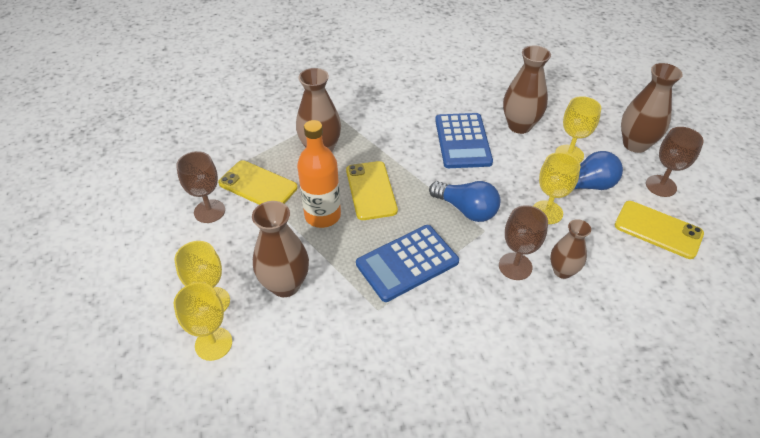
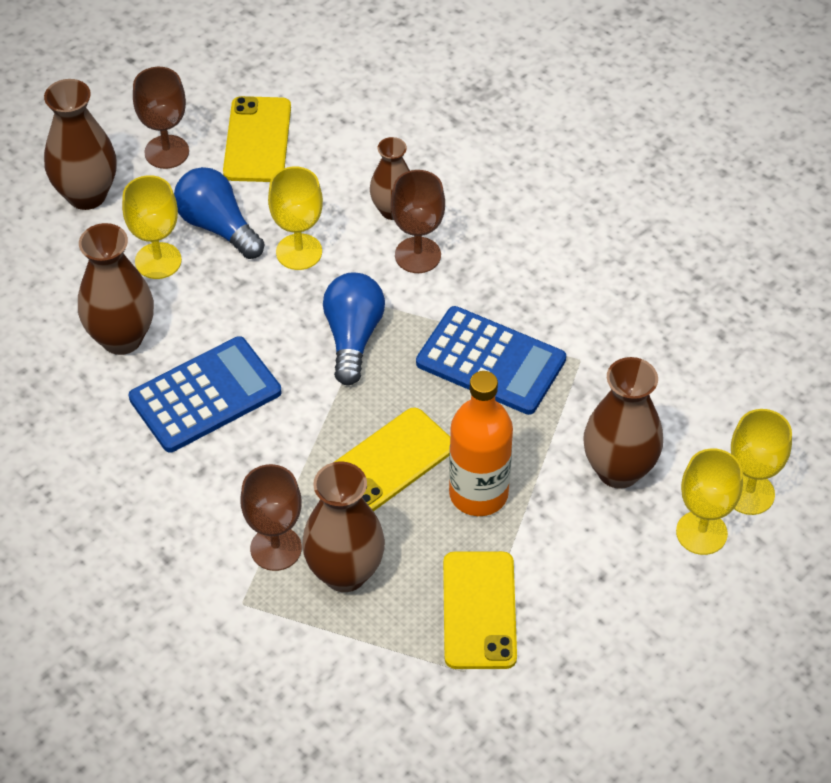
camera: 120 degrees left, 5 degrees up
(209, 211) = (571, 640): brown goblet -> brown goblet (276, 548)

